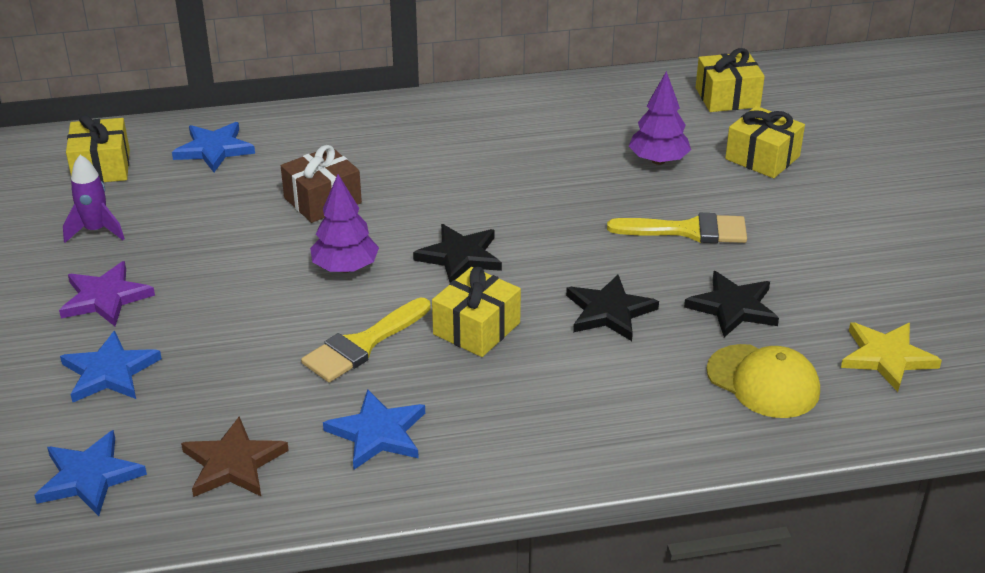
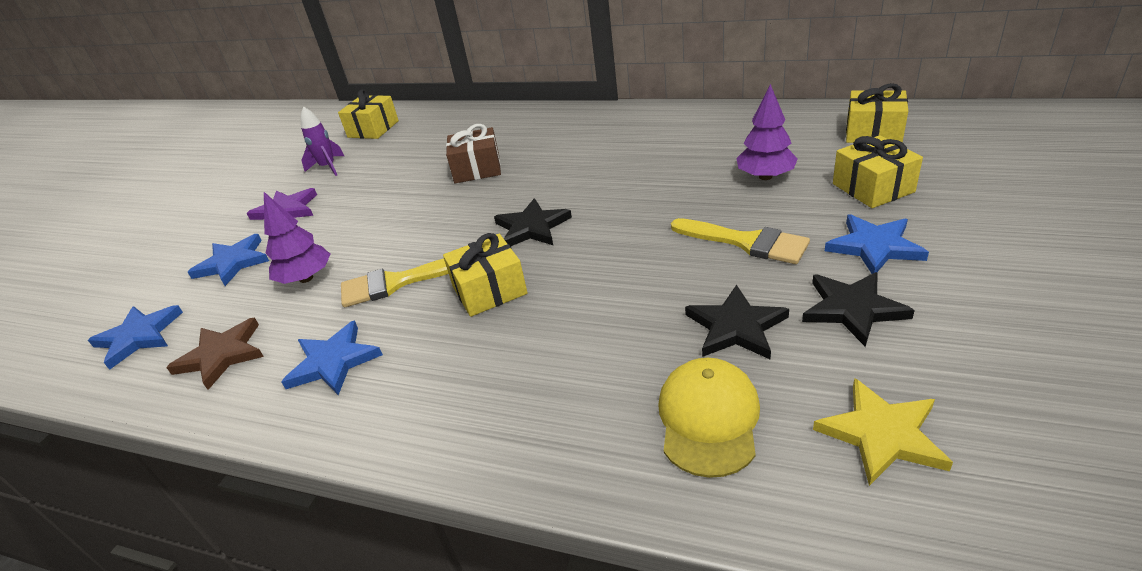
camera: 35 degrees right, 0 degrees up
(214, 149) = (445, 126): blue star -> blue star (874, 247)
(345, 268) = (444, 220): purple tree -> purple tree (306, 278)
(609, 311) = (611, 302): black star -> black star (852, 309)
(763, 381) = (708, 419): yellow cap -> yellow cap turned 150 degrees counterclockwise

